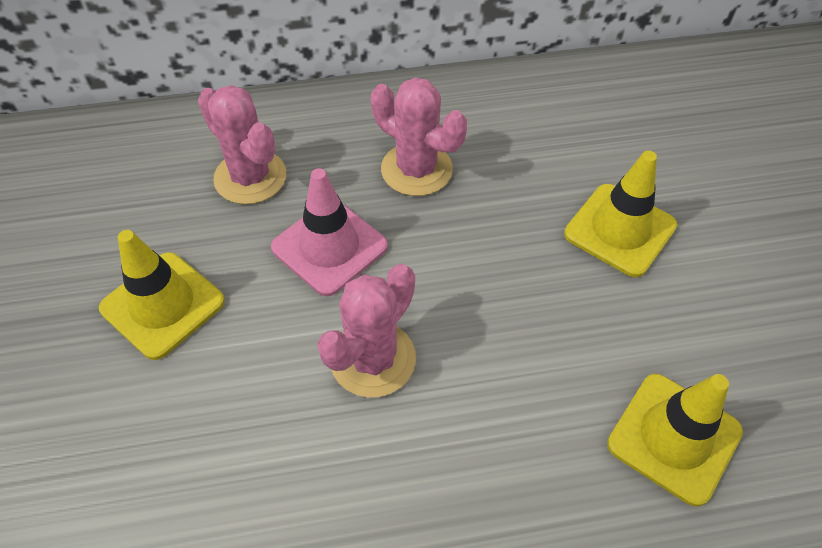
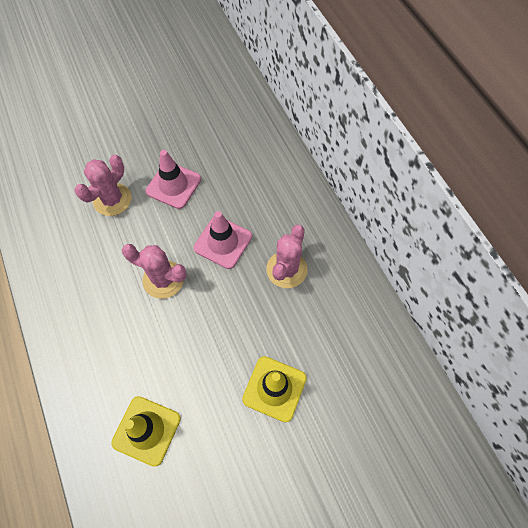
camera: 75 degrees right, 10 degrees up
(163, 305) = (173, 185): yellow traffic cone -> pink traffic cone
(250, 177) = (257, 193): pink cactus -> pink cactus (112, 200)

